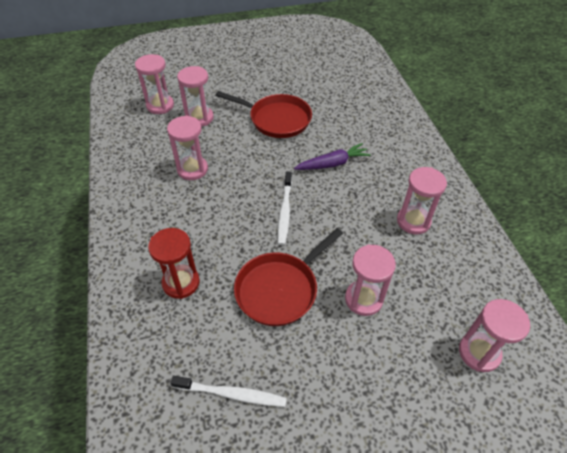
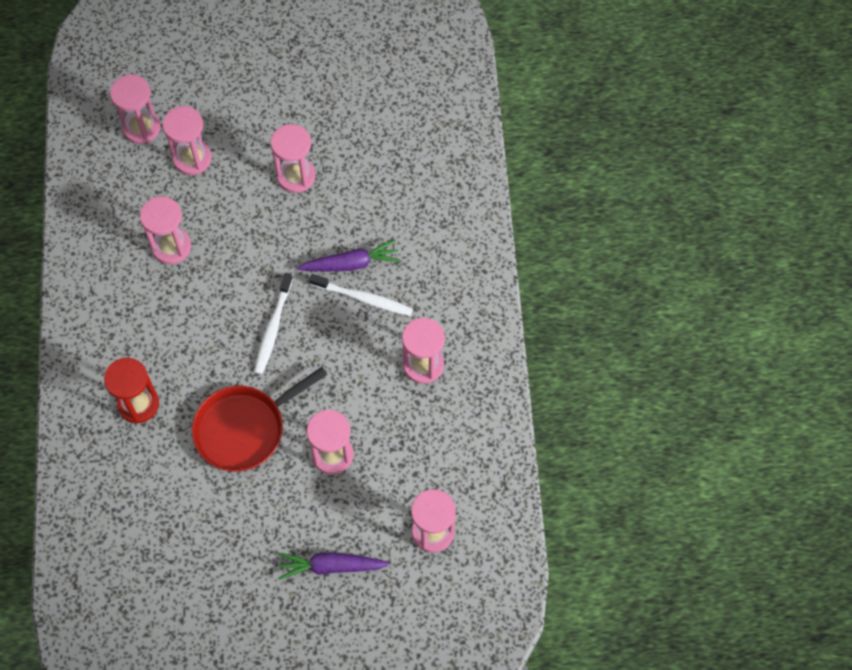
camera: 10 degrees right, 15 degrees up
(232, 394) = (173, 532): white toothbrush -> white toothbrush (363, 298)
(276, 119) = (296, 176): red pan -> pink hourglass
(397, 402) = (331, 566): none -> purple carrot

